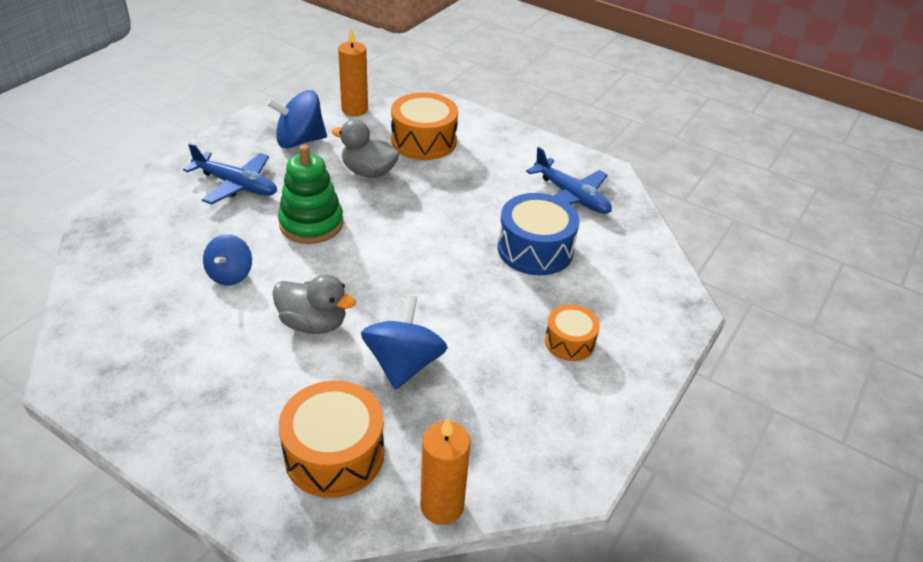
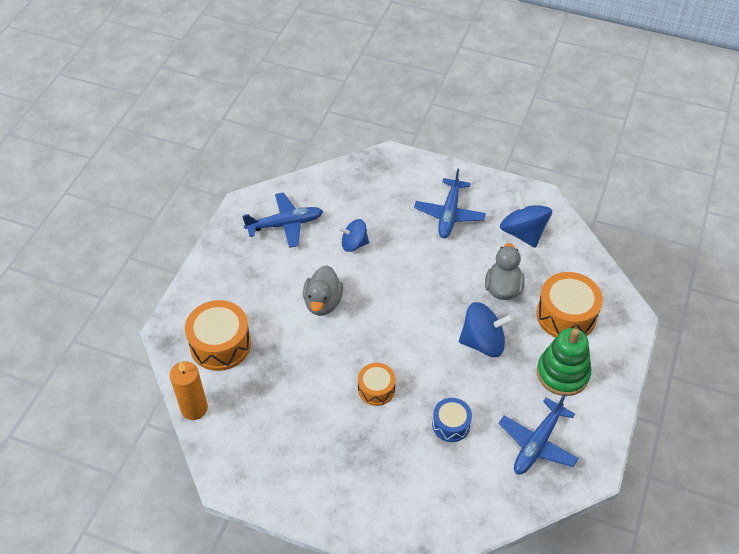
camera: 80 degrees right, 10 degrees up
(145, 339) = (285, 224): none -> blue plane
(311, 224) = (423, 271): green stacking toy -> green stacking toy (562, 373)
(354, 109) = (588, 255): orange candle -> none
(404, 364) = (301, 362): blue spinning top -> blue spinning top (483, 342)
(535, 249) = (451, 424): blue drum -> blue drum, size x0.59
(569, 342) = (352, 463): orange drum -> orange drum (376, 389)

